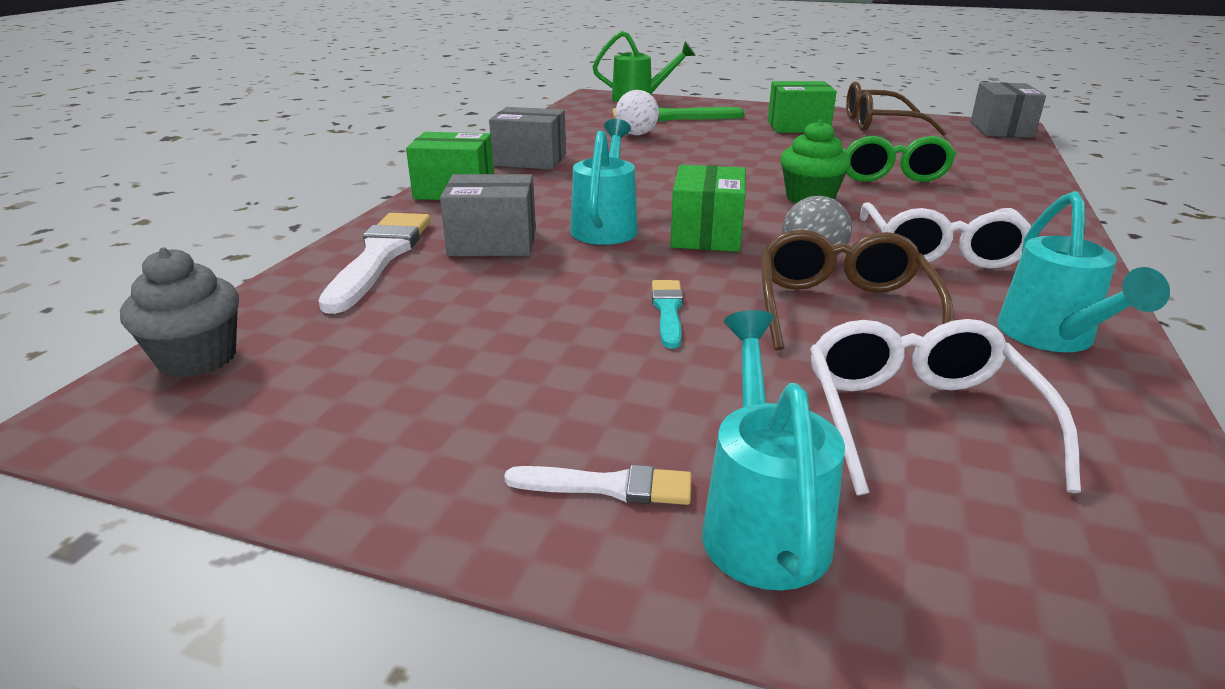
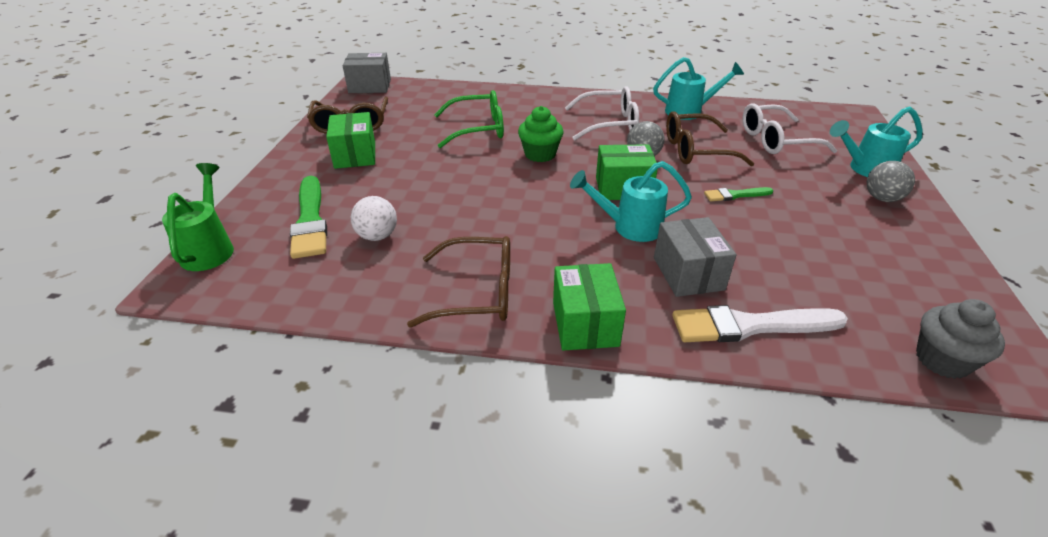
camera: 100 degrees left, 10 degrees up
(530, 160) = (477, 292): grey box -> brown glasses
(608, 486) = (882, 198): white brush -> grey ball
(668, 310) = (735, 195): turquoise brush -> green brush

